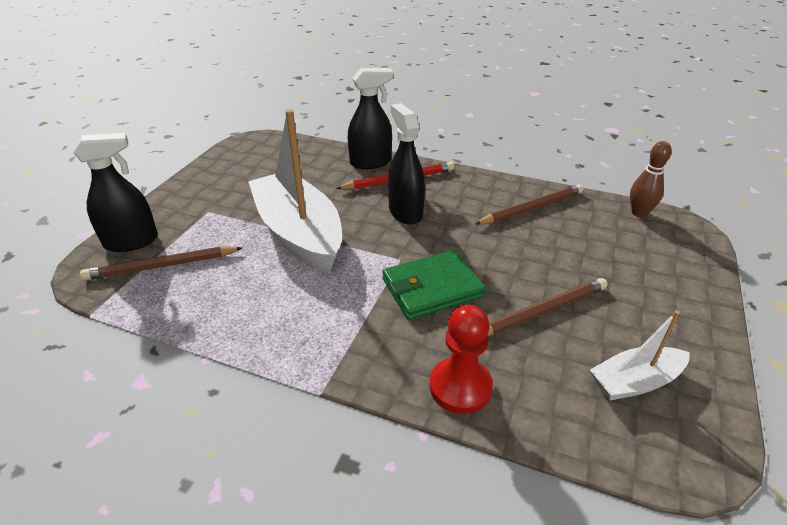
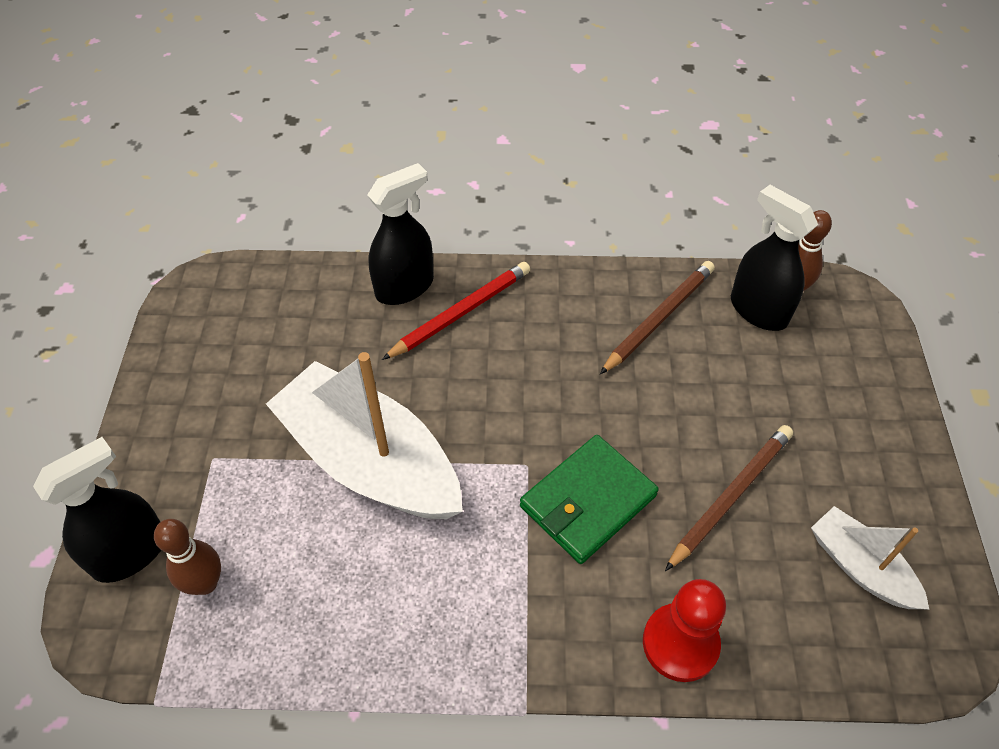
camera: 20 degrees left, 15 degrees up
(162, 266) = (205, 583): brown pencil -> brown bowling pin
(405, 212) = (497, 375): black spray bottle -> black spray bottle (758, 310)
(635, 382) = (860, 567): white boat -> white boat turned 90 degrees clockwise

